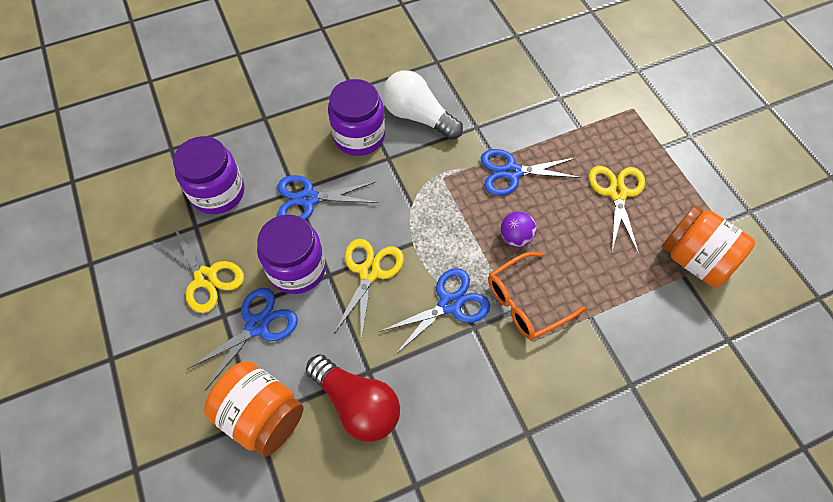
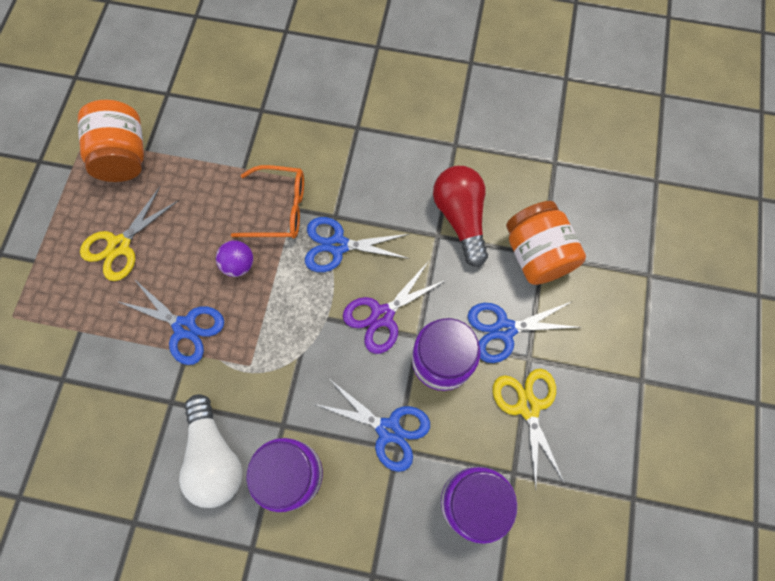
camera: 145 degrees left, 10 degrees up
(369, 272) = (382, 315): yellow scissors -> purple scissors

